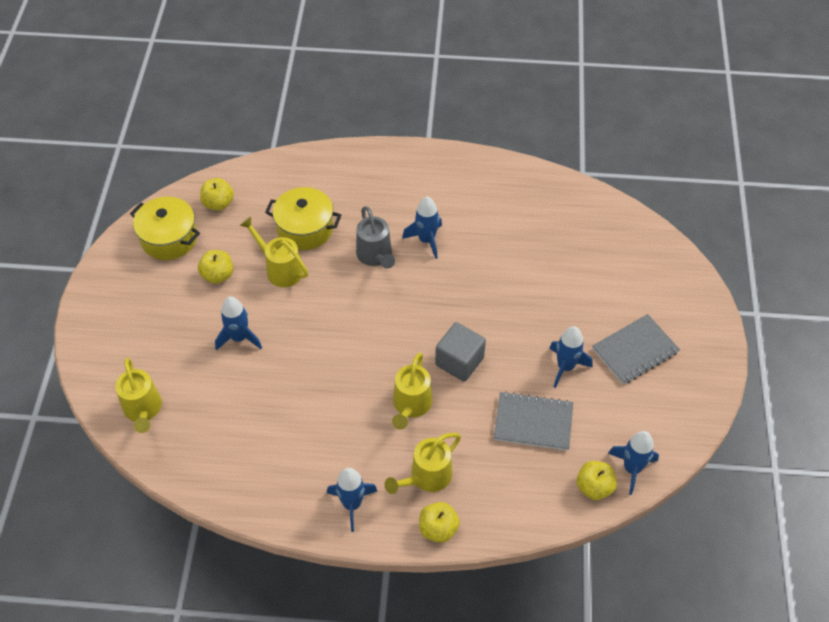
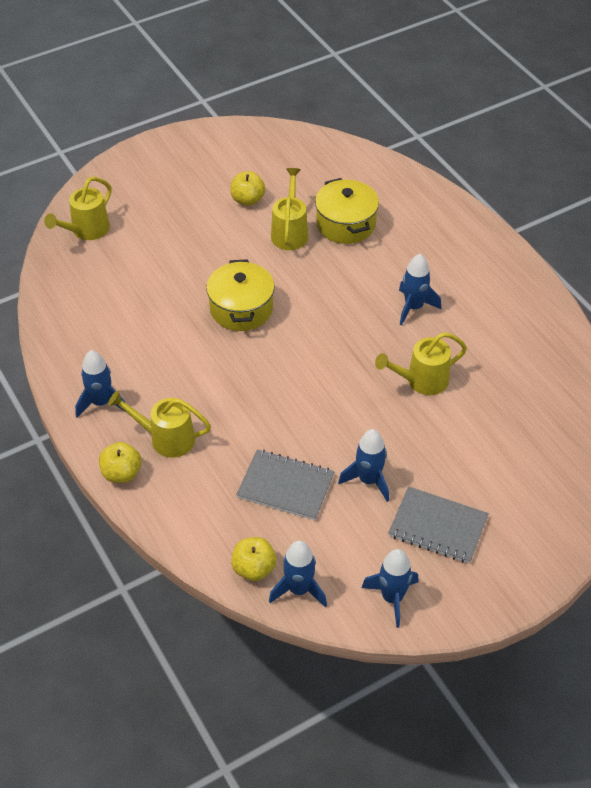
camera: 55 degrees right, 5 degrees down
(169, 238) = (256, 153): yellow pot -> yellow pot (241, 309)
(218, 203) = (318, 160): yellow apple -> none
(239, 338) = (200, 246): blue rocket -> blue rocket (392, 598)
(376, 256) = (362, 284): grey watering can -> none
(411, 406) = (228, 390): yellow watering can -> yellow watering can (421, 381)
(459, 361) = (304, 399): grey cube -> none
(533, 422) = (285, 486): grey notebook -> grey notebook turned 45 degrees counterclockwise

